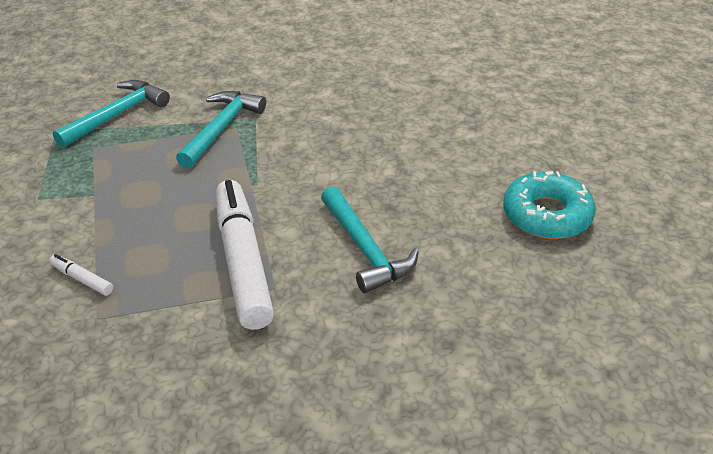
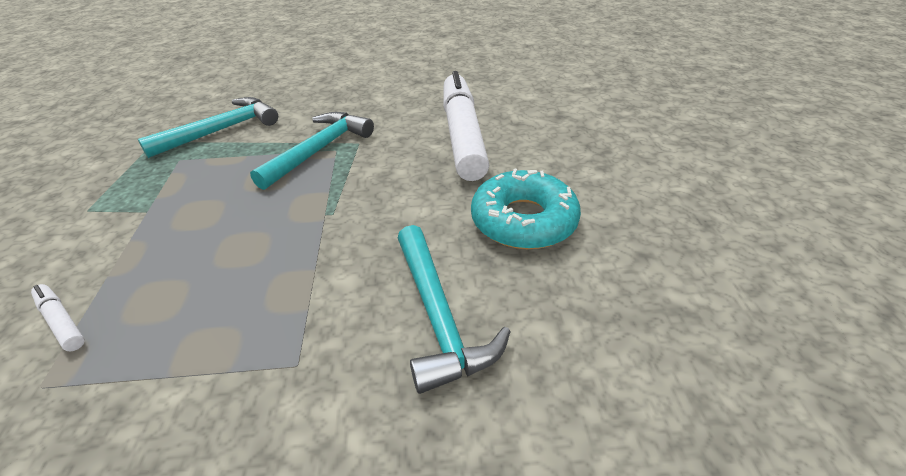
camera: 10 degrees right, 0 degrees up
(243, 262) = (271, 319): white marker -> white marker (462, 135)
(546, 215) = (700, 290): turquoise donut -> turquoise donut (523, 220)

